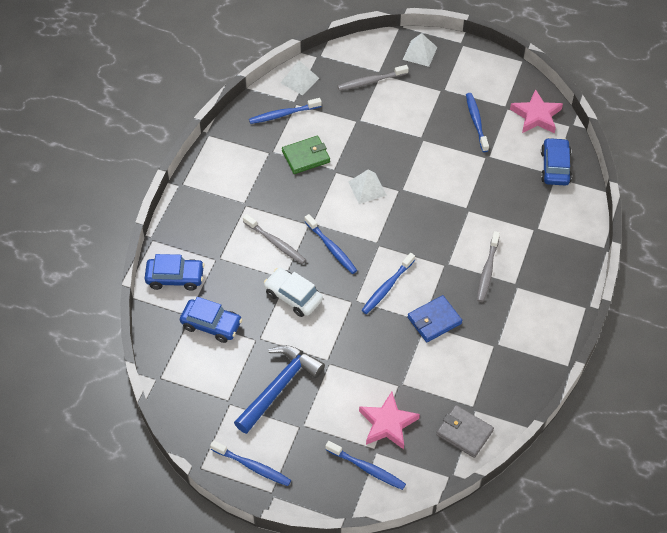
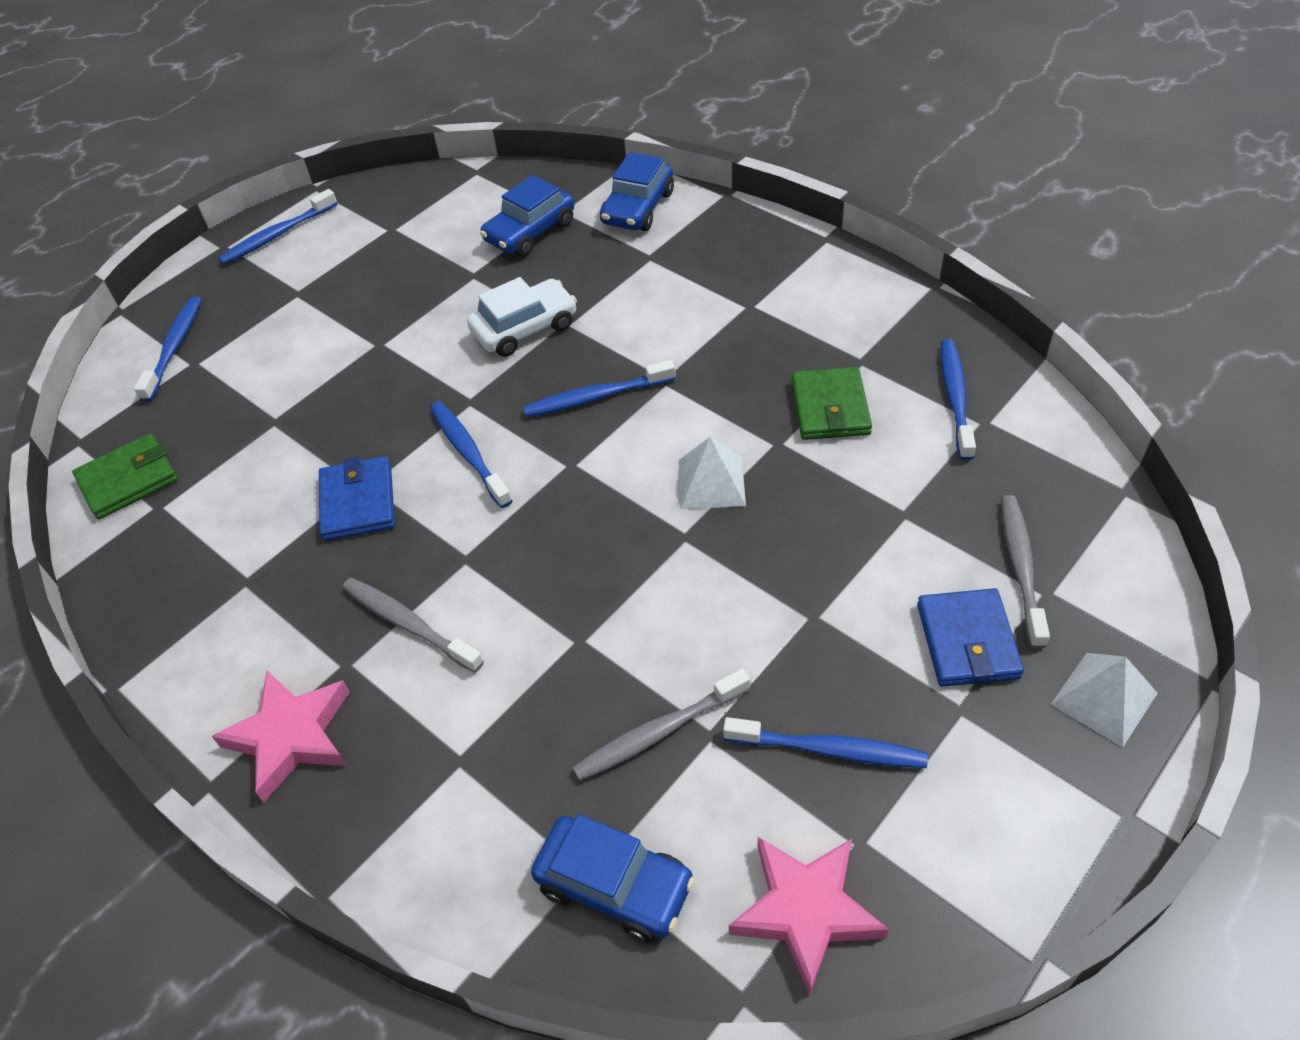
camera: 115 degrees right, 5 degrees down
(276, 243) = (645, 328): grey toothbrush -> grey toothbrush (658, 732)
(279, 387) = (376, 282): blue hammer -> none
(299, 80) = (1050, 442): white pyramid -> none
(367, 468) = (174, 347): blue toothbrush -> blue toothbrush turned 135 degrees clockwise
(387, 423) = (222, 388): pink star -> pink star (291, 736)
(412, 92) = (967, 641): none -> blue wallet
(464, 432) = (128, 480): grey wallet -> green wallet

